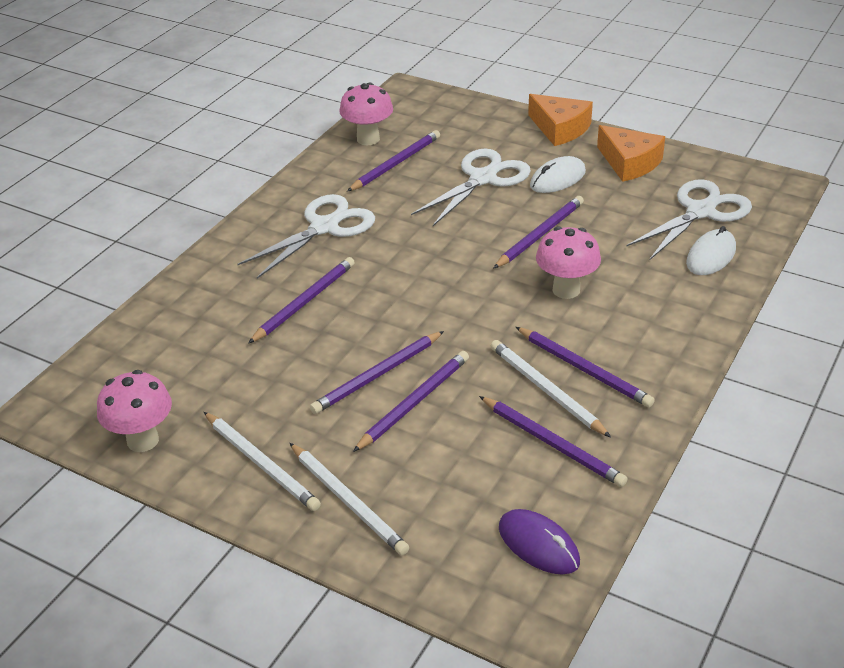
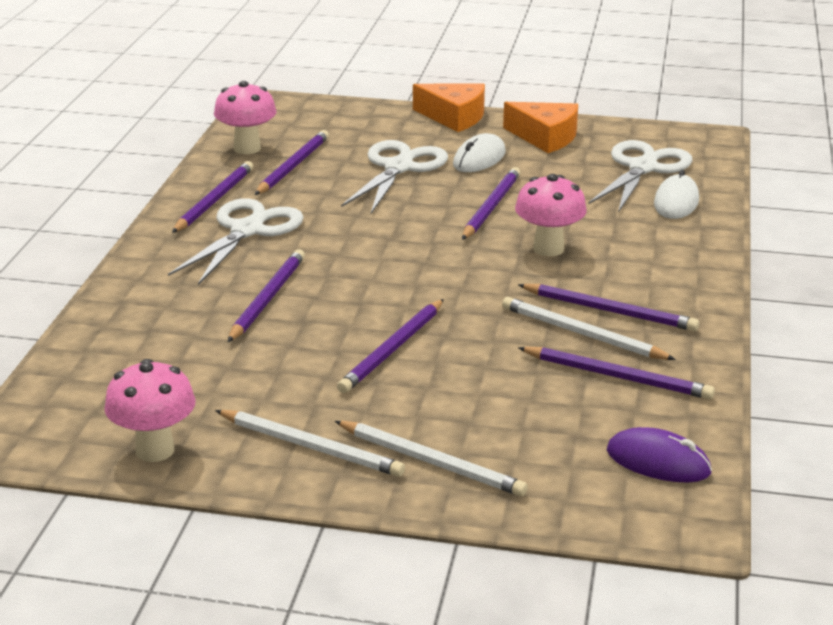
camera: 20 degrees left, 10 degrees down
(414, 402) = (448, 366): purple pencil -> purple pencil (214, 200)

